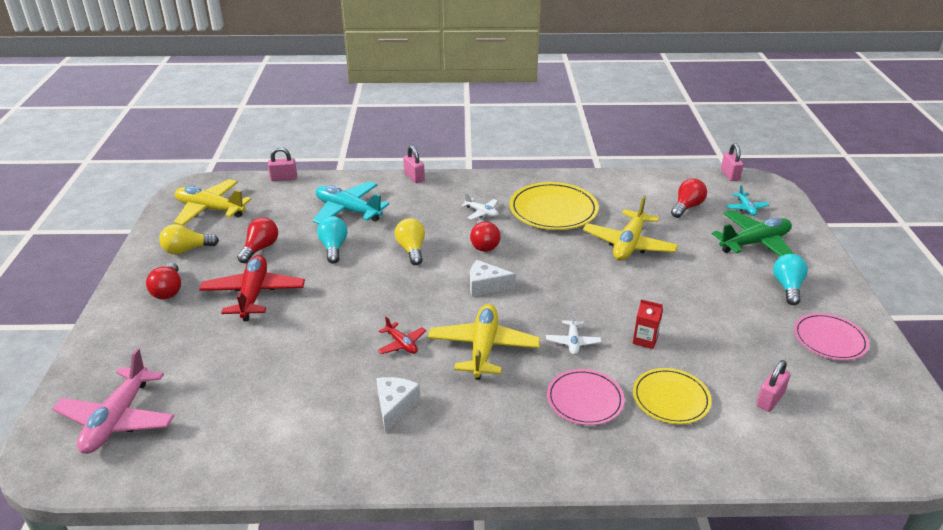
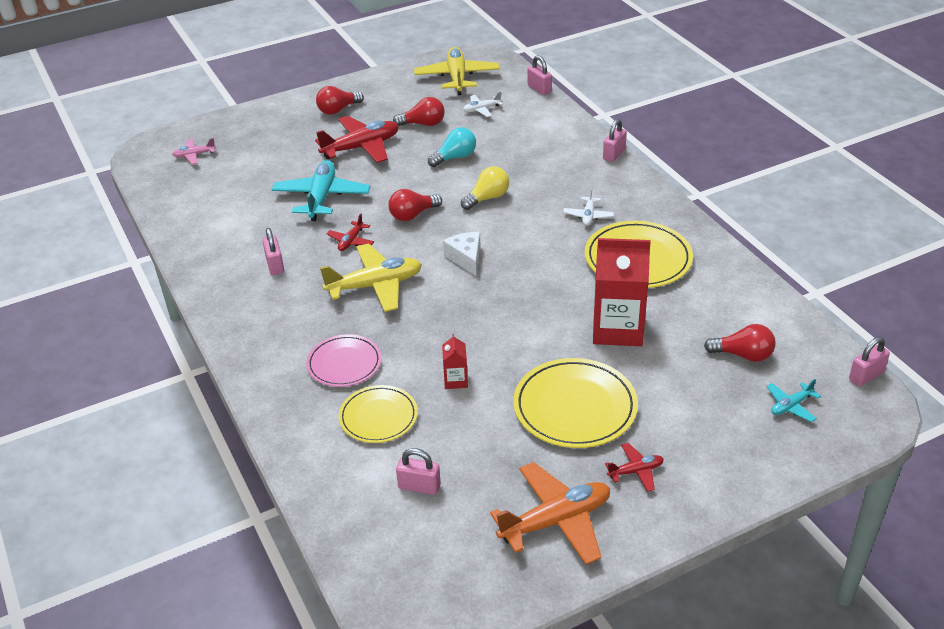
camera: 65 degrees right, 5 degrees up
(117, 420) = (194, 155): pink plane -> pink plane, size x0.50
(187, 250) = (393, 94): yellow light bulb -> none
(348, 210) = (519, 141): turquoise plane -> turquoise plane (321, 197)
(395, 406) = (275, 265): white cheese -> pink padlock
(484, 244) = (533, 235): red light bulb -> red light bulb (413, 215)
(573, 342) = (419, 335): white plane -> white plane (481, 109)
(628, 244) = (617, 329): yellow plane -> red carton
(707, 291) = (575, 407): none -> yellow plate
(755, 243) = (712, 428): green plane -> none
(787, 287) = (636, 471): turquoise light bulb -> red plane
(829, 339) = (556, 521): pink plate -> orange plane

